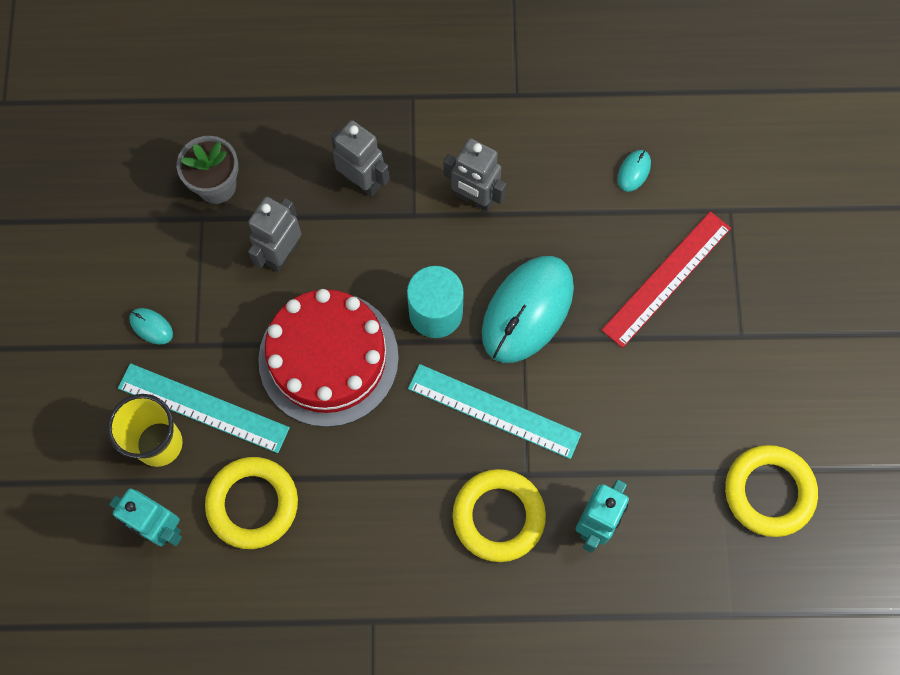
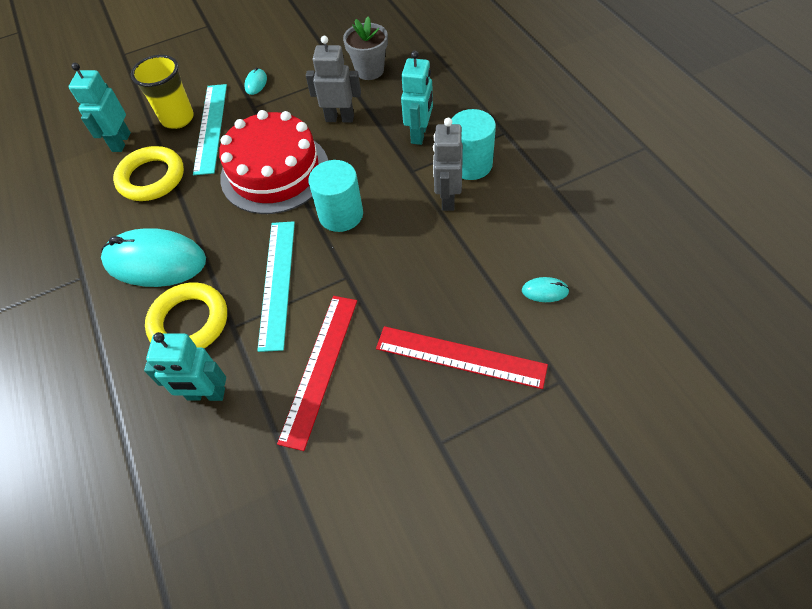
camera: 70 degrees right, 15 degrees down
(362, 181) = (419, 134): grey robot -> turquoise robot
(439, 153) = (470, 164): none -> turquoise cylinder
(527, 310) = (374, 269): turquoise mouse -> turquoise mouse (155, 261)
(618, 407) = (320, 368): none -> red ruler
(769, 492) = (290, 536): yellow ring -> none

